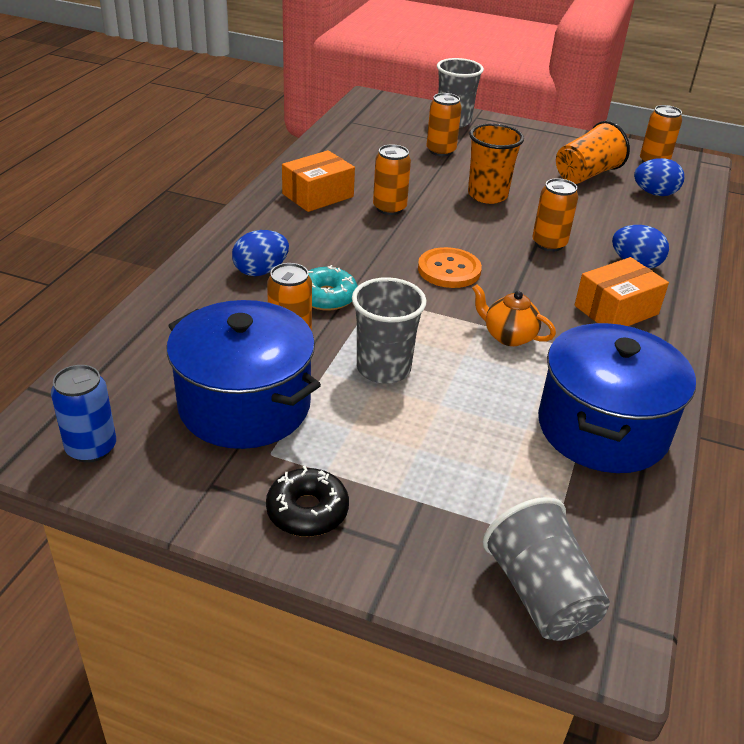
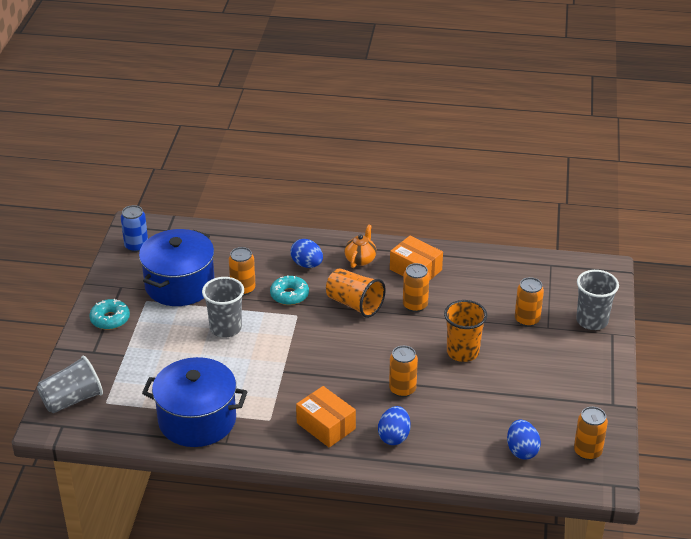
camera: 80 degrees right, 0 degrees up
(307, 511) = (110, 319): black donut -> turquoise donut
(449, 270) = (343, 343): orange button -> none
(508, 336) = (276, 376): orange teapot -> orange teapot (360, 259)
(586, 175) = (534, 407): orange cup -> orange cup (354, 304)

